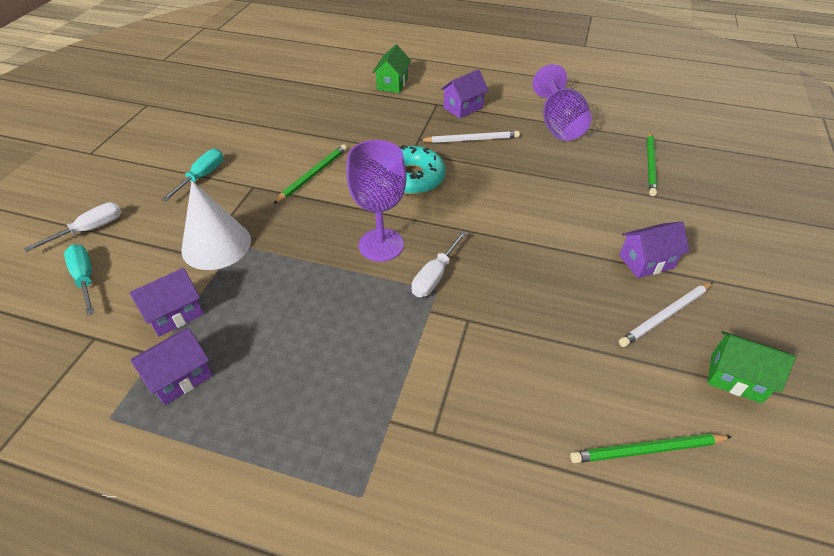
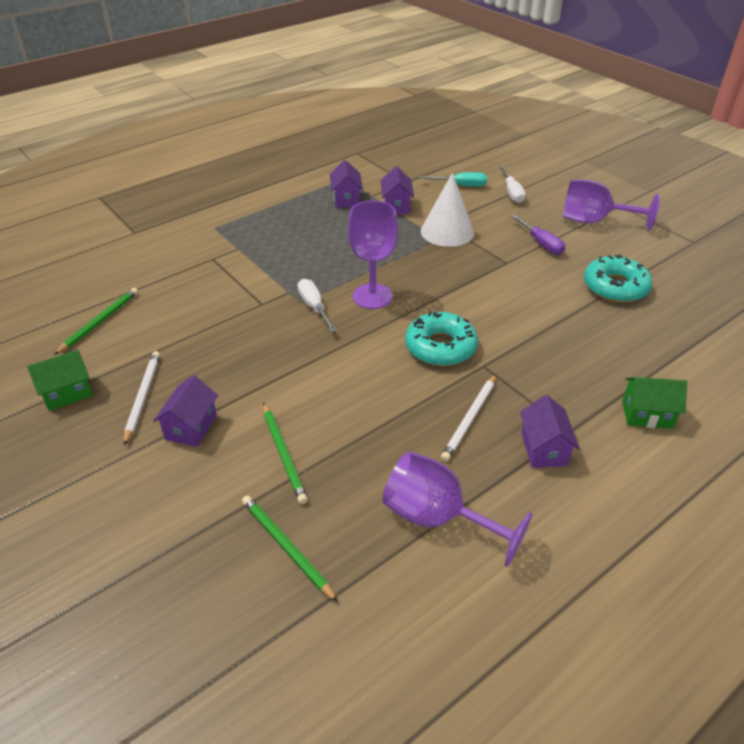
camera: 125 degrees right, 5 degrees down
(134, 159) = (593, 221): none -> purple goblet
(202, 177) = (541, 244): turquoise screwdriver -> purple screwdriver
(251, 123) = (615, 287): none -> turquoise donut
(312, 175) = (496, 294): green pencil -> green pencil (283, 454)
(392, 84) = (647, 414): green house -> green house turned 45 degrees counterclockwise

